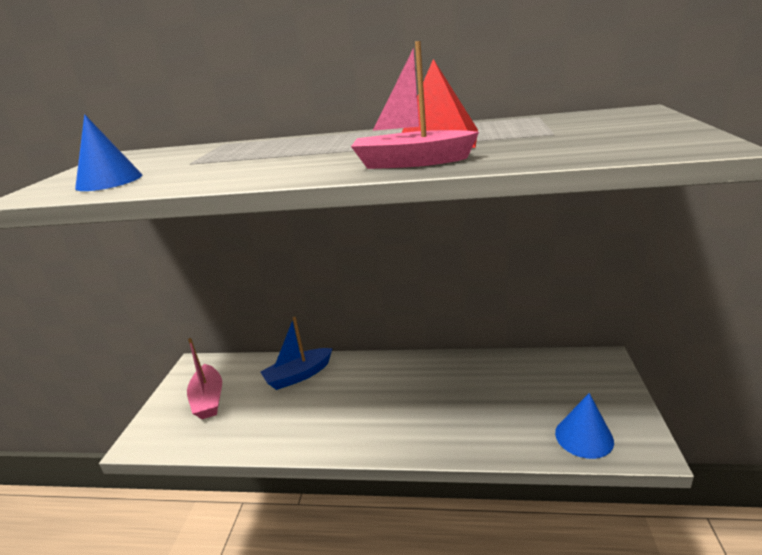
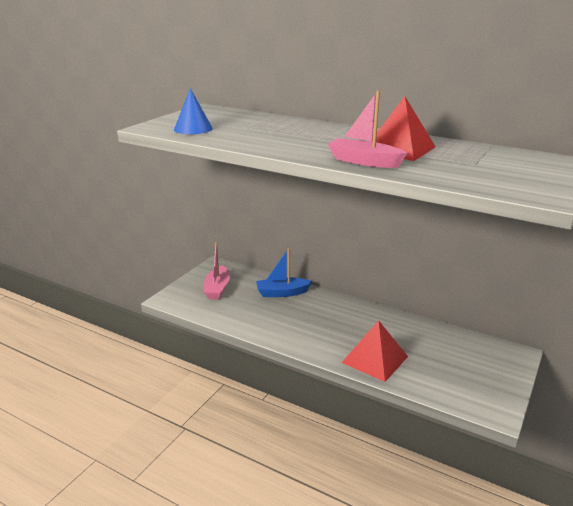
camera: 20 degrees right, 0 degrees up
(463, 429) = (375, 359): none -> red pyramid
(584, 437) = (457, 391): blue cone -> none

